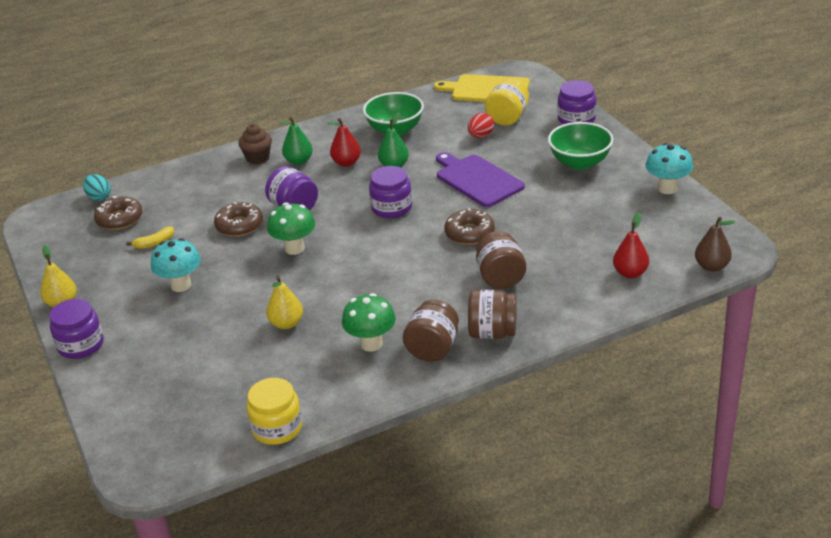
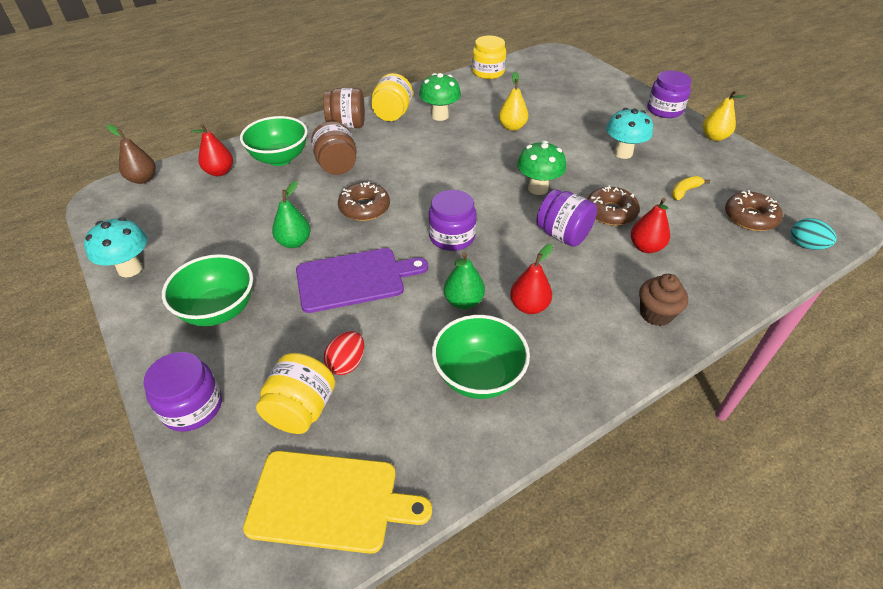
camera: 170 degrees right, 10 degrees up
(230, 198) = (645, 247): none -> red pear
(298, 161) = (595, 308): green pear -> green pear (294, 242)
(433, 348) = (392, 114): brown jar -> yellow jar
(477, 180) = (354, 279): purple cutting board -> purple cutting board turned 60 degrees counterclockwise
(567, 288) = (279, 158): none -> green bowl

